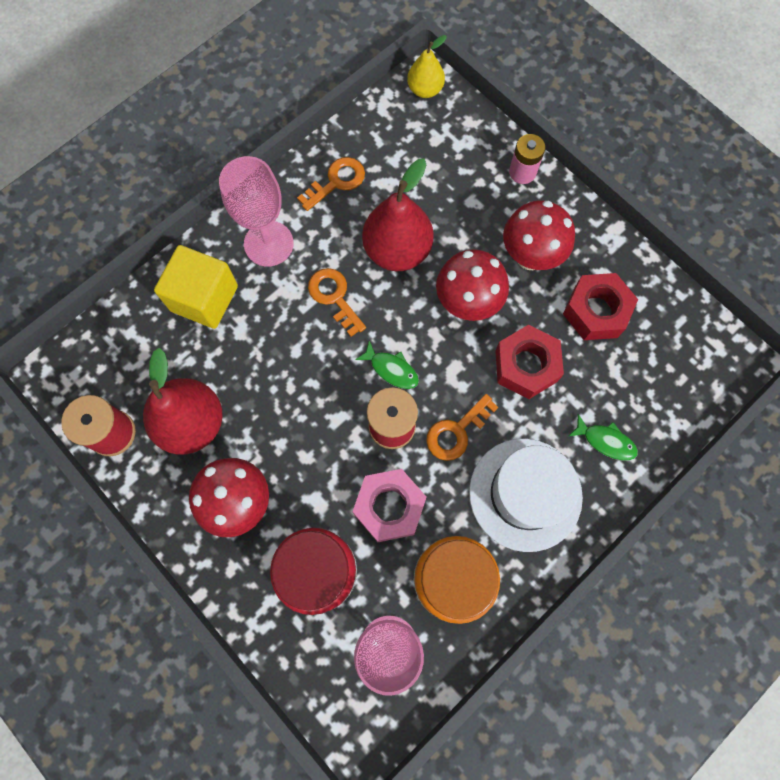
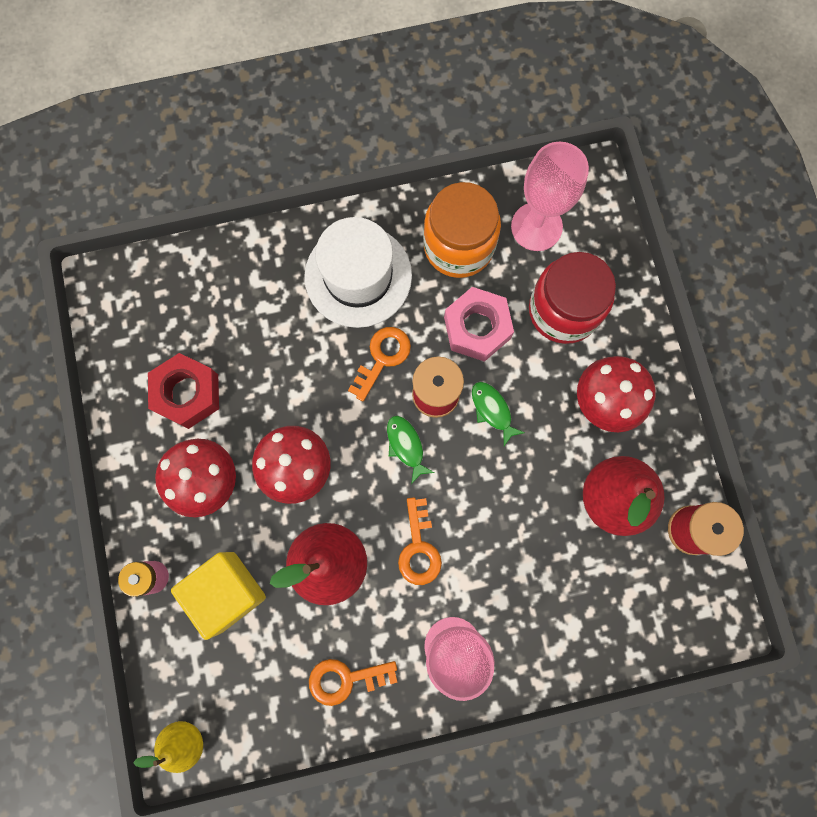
camera: 150 degrees left, 5 degrees up
(204, 298) = (545, 621): yellow cube -> yellow cube (227, 592)
(456, 432) = (382, 358): orange key -> orange key turned 45 degrees counterclockwise
(526, 366) = (284, 380): red nut -> none
(605, 441) = (262, 280): green fish -> green fish (492, 410)

